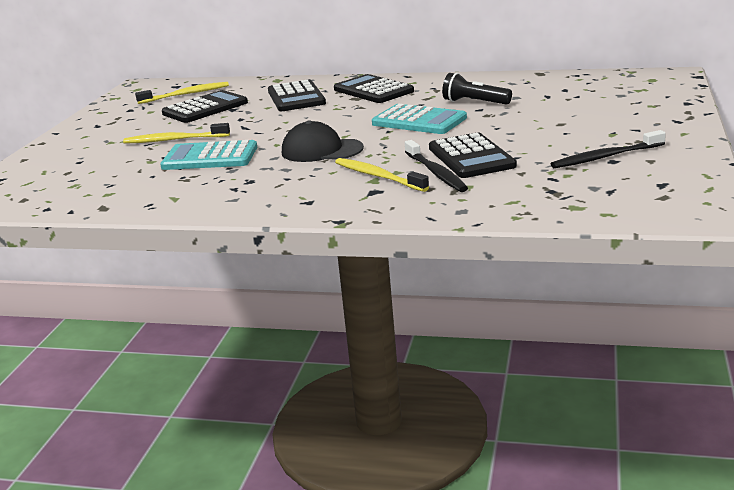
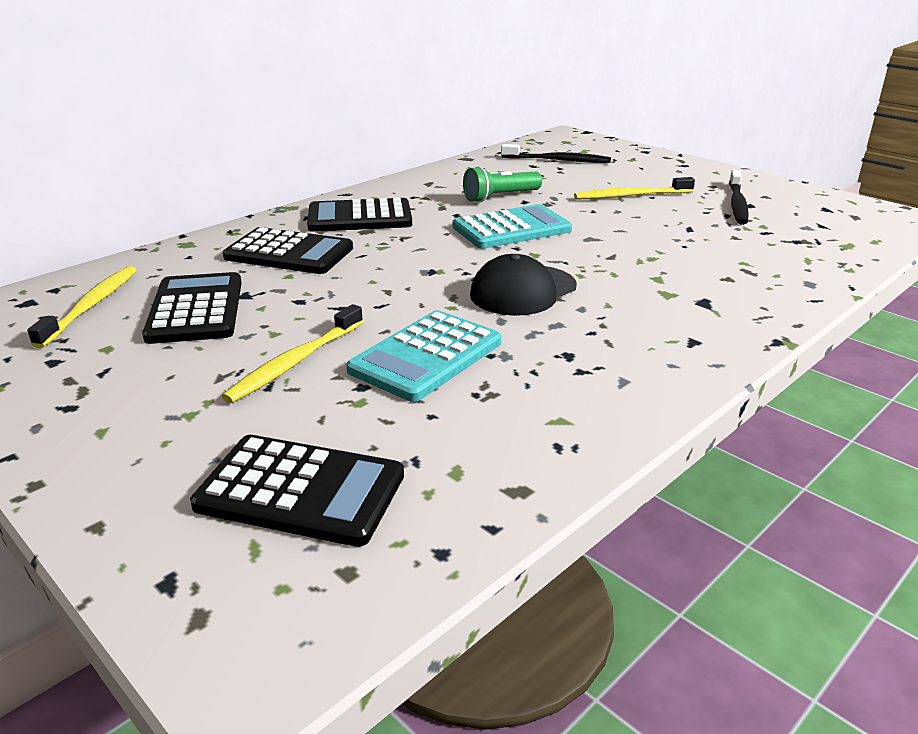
camera: 60 degrees left, 5 degrees up
(378, 176) = (658, 288): yellow toothbrush -> yellow toothbrush (630, 196)
(436, 173) = (687, 264): black toothbrush -> black toothbrush (558, 160)
(471, 157) = (663, 241): black calculator -> black calculator (300, 491)
(474, 102) = (500, 197): black flashlight -> green flashlight

